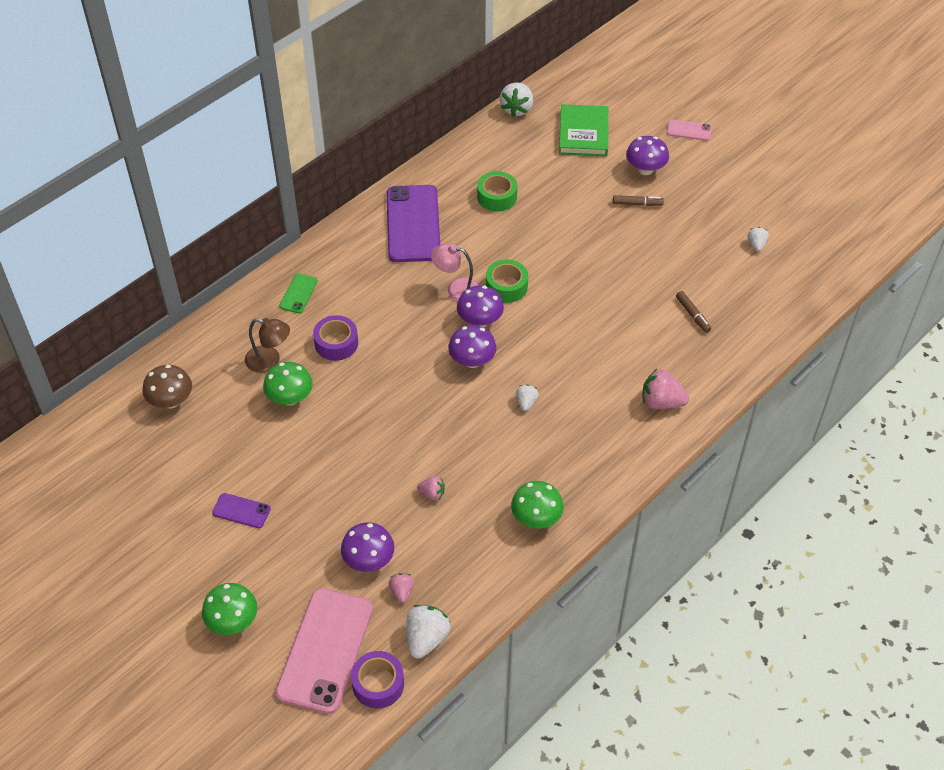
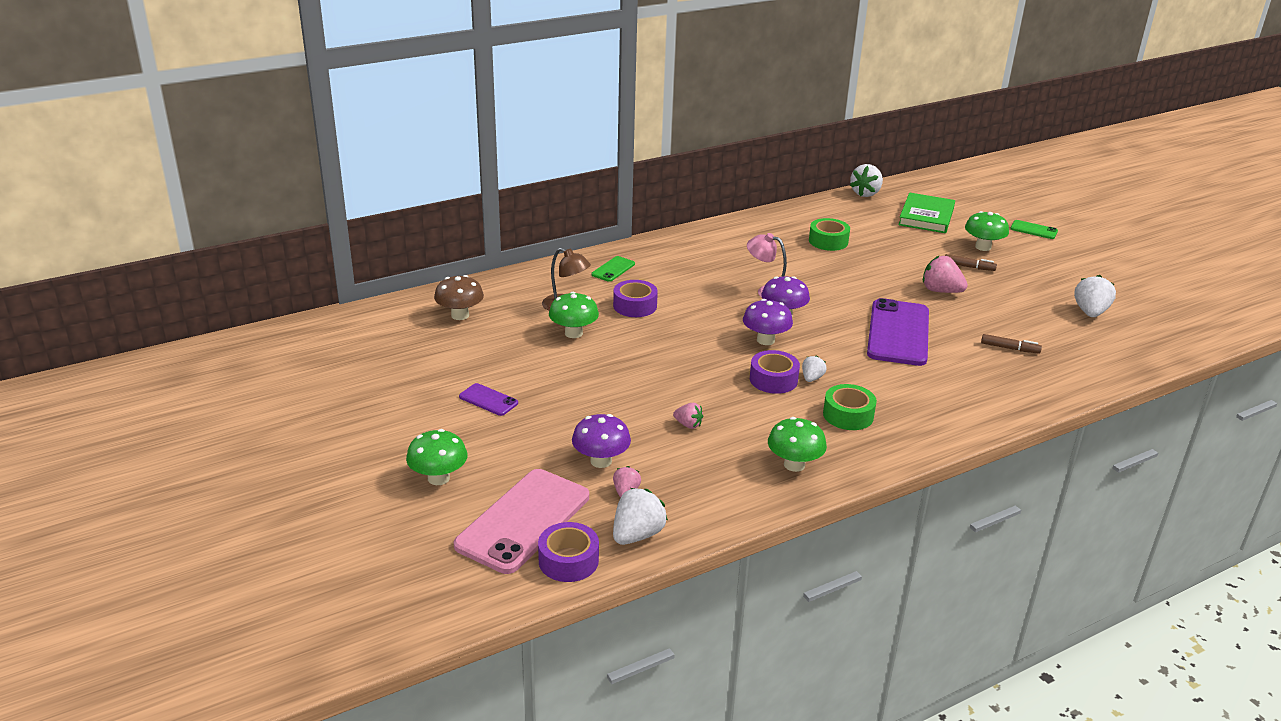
camera: 15 degrees right, 20 degrees down
(413, 224) = (740, 245): purple phone -> purple phone (898, 333)
(492, 413) = (773, 379): none -> purple tape
(506, 286) = (818, 298): green tape -> green tape (848, 415)
(645, 169) = (983, 247): purple mushroom -> green mushroom
(661, 402) = (959, 404): pink strawberry -> pink strawberry (941, 291)
(689, 130) = (1033, 230): pink phone -> green phone
(692, 315) = (1009, 348): brown marker -> brown marker turned 60 degrees counterclockwise
(756, 244) = (1090, 312): white strawberry -> white strawberry, size x1.75

